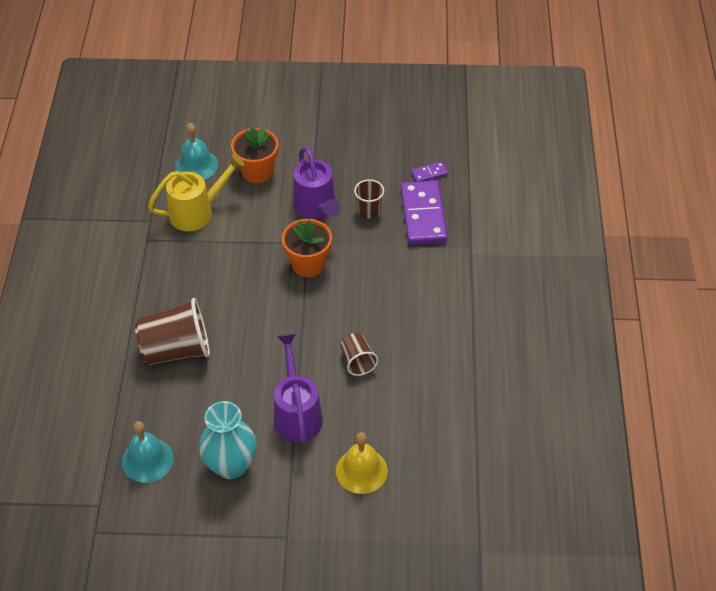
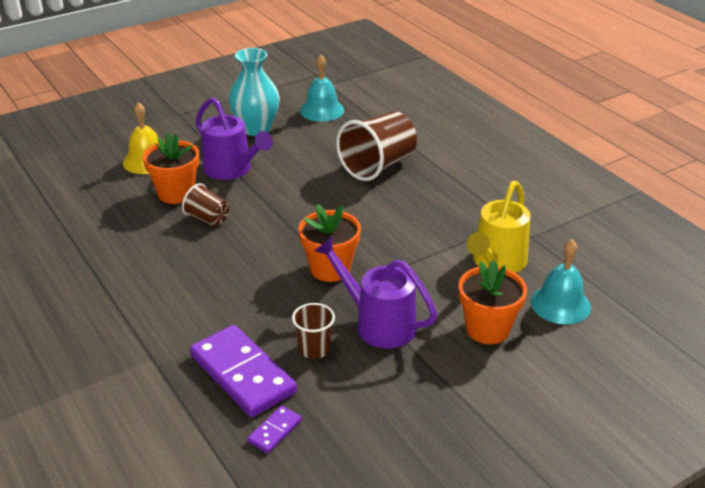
camera: 145 degrees right, 15 degrees down
(363, 407) = (176, 193): none -> orange flower pot

